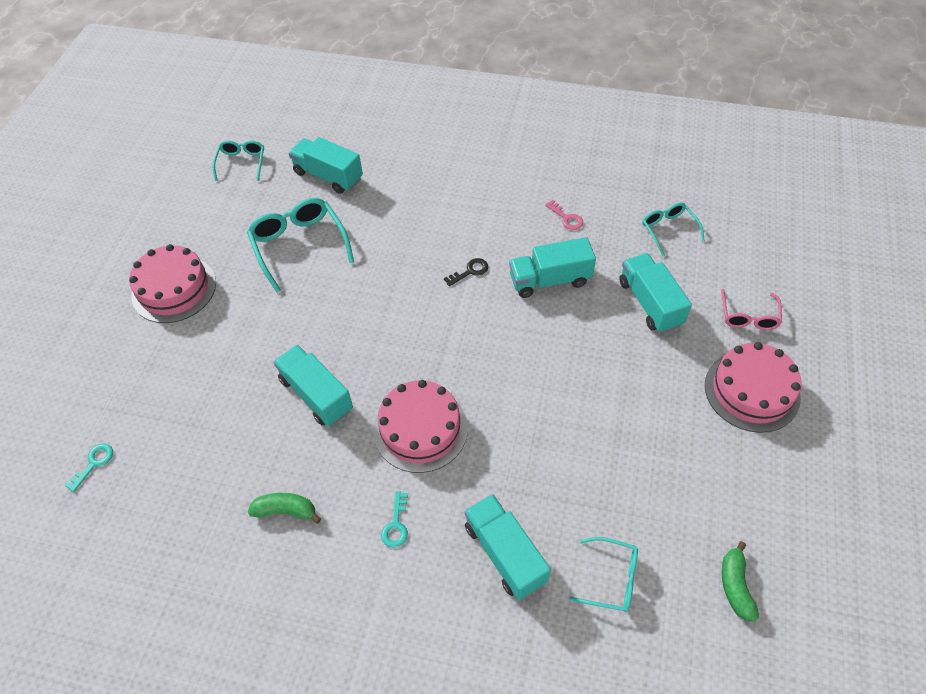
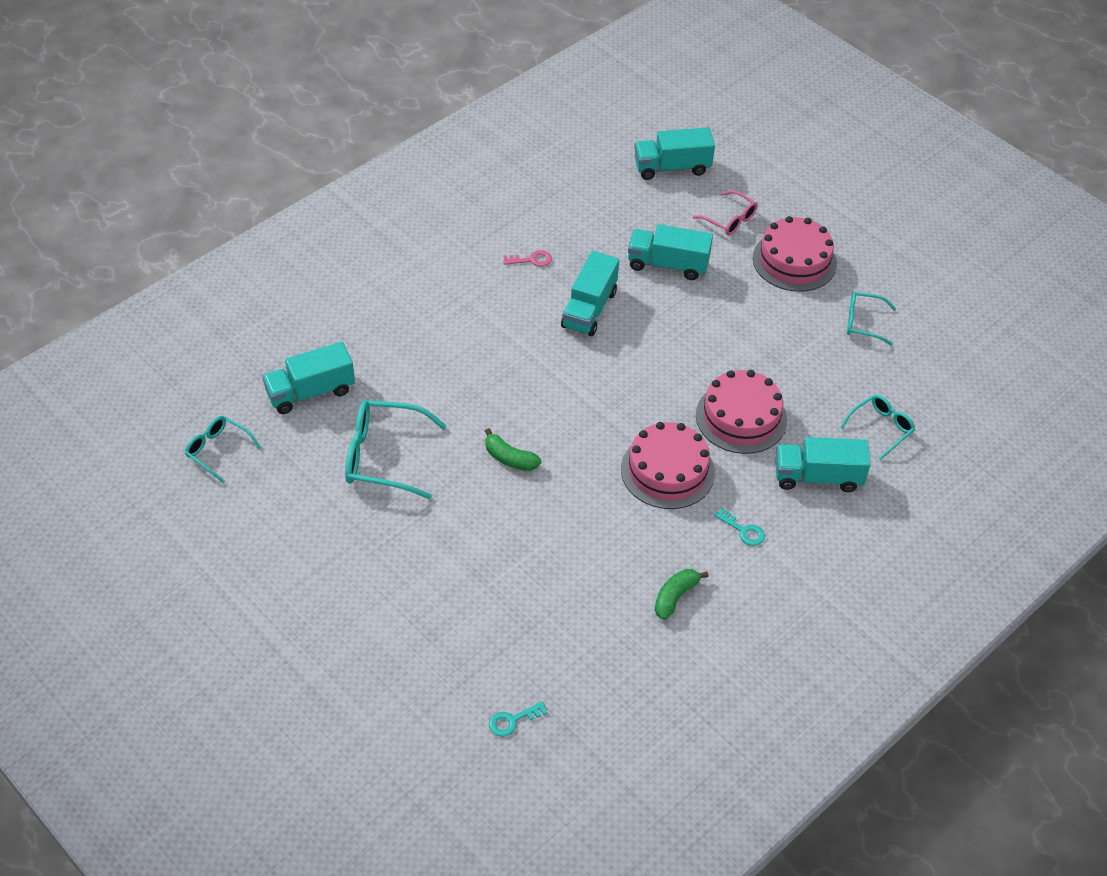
camera: 60 degrees left, 5 degrees down
(94, 463) = (512, 720): turquoise key -> turquoise key turned 90 degrees counterclockwise
(174, 289) = (347, 578): pink cake -> pink cake (741, 417)
(316, 395) = (574, 523): turquoise truck -> turquoise truck (672, 167)
(470, 271) = (532, 353): black key -> none
(669, 230) = (606, 208): turquoise glasses -> turquoise glasses (864, 323)
(735, 586) = (933, 367): green banana -> green banana (510, 458)

